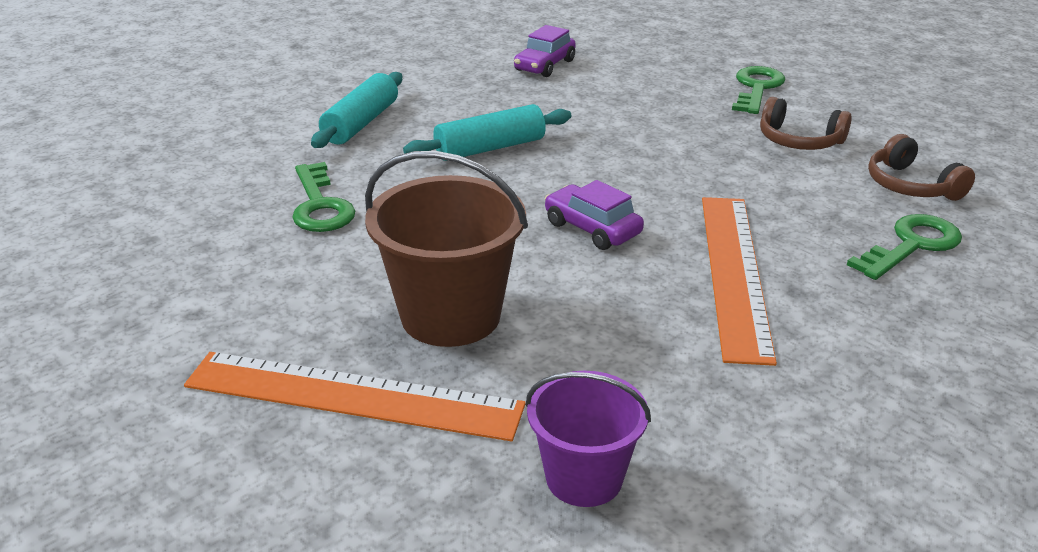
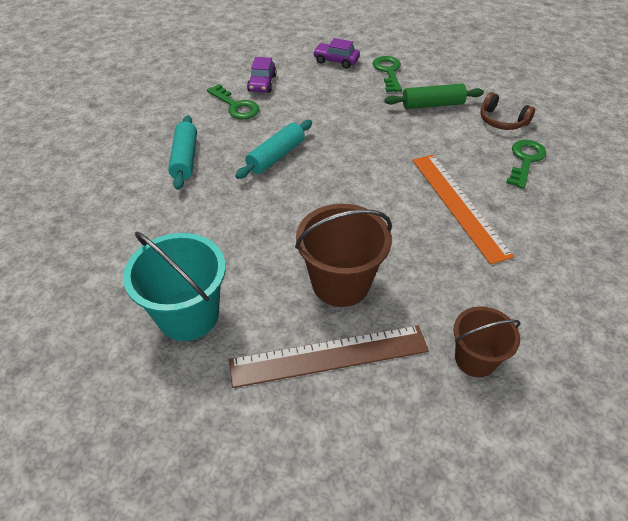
camera: 25 degrees left, 15 degrees up
(205, 289) = (188, 315): none -> turquoise bucket
(320, 205) = (209, 230): green key -> green key (236, 106)
(352, 396) = (329, 356): orange ruler -> brown ruler
(584, 478) = (475, 359): purple bucket -> brown bucket
(592, 228) = (371, 198): purple car -> purple car (336, 61)
(799, 141) = (432, 105): brown headphones -> green rolling pin

